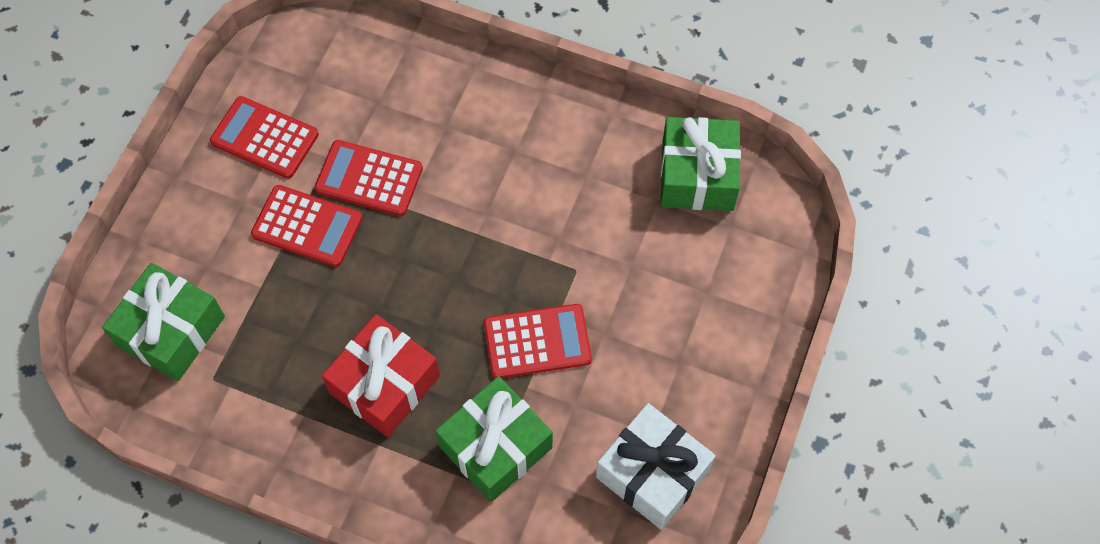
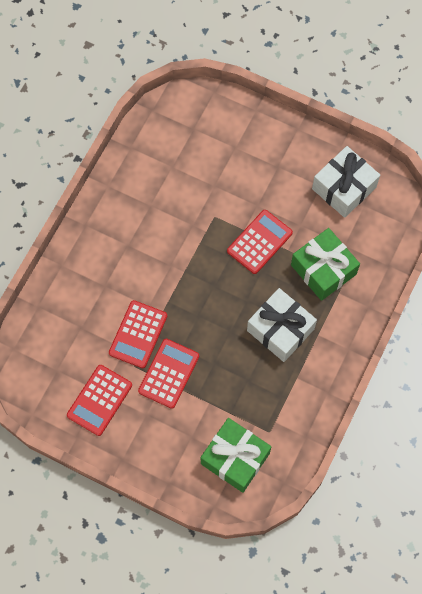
camera: 85 degrees left, 5 degrees up
(385, 384) = (280, 329): red gift -> white gift
(537, 342) = (259, 242): red calculator -> red calculator turned 45 degrees clockwise
(697, 175) = (157, 143): green gift -> none

